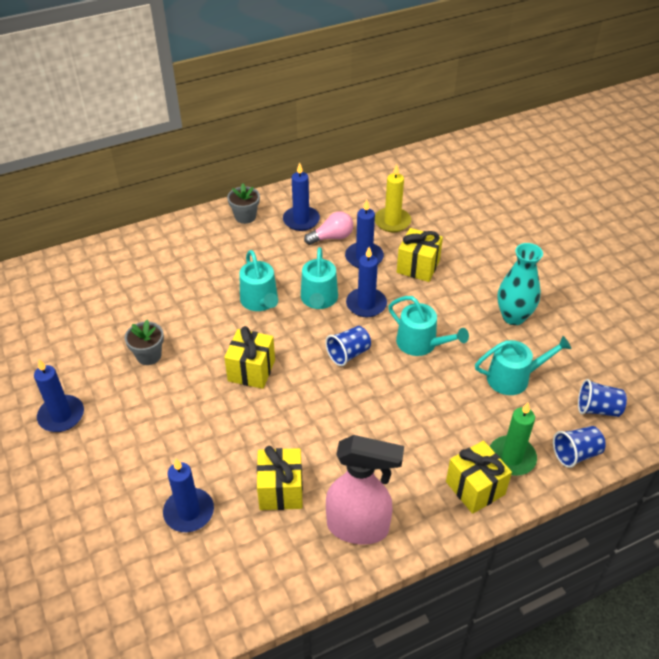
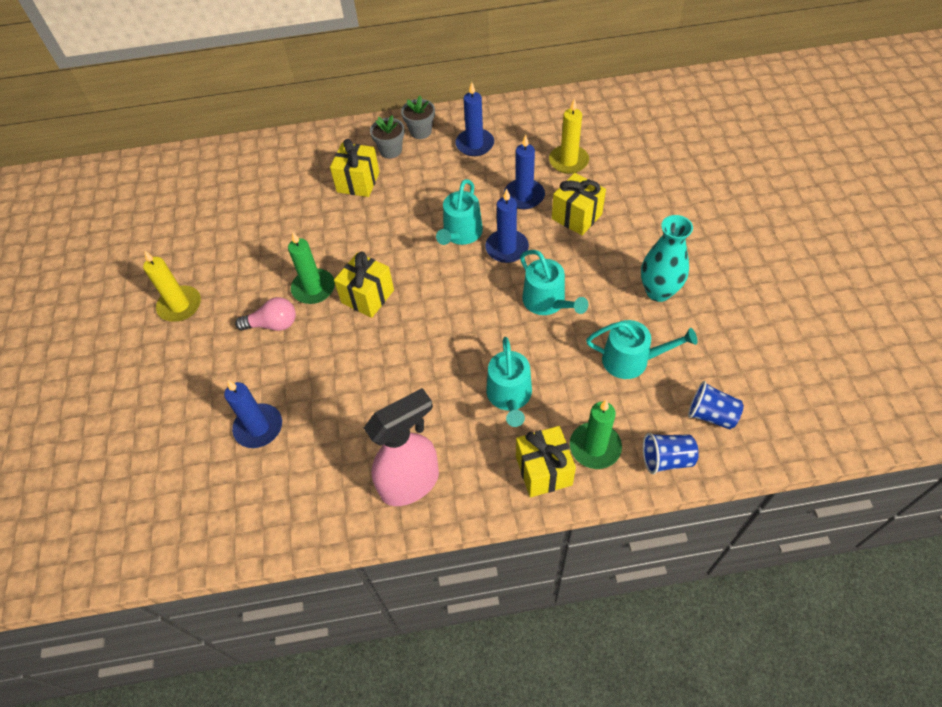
camera: 20 degrees right, 10 degrees up
(61, 415) = (180, 305): blue candle -> yellow candle
(149, 355) = (277, 261): grey flower pot -> grey flower pot (390, 150)
(195, 373) = (313, 288): none -> green candle
(260, 301) = (402, 225): turquoise watering can -> turquoise watering can (509, 396)
(281, 490) = (350, 426): yellow gift -> yellow gift (358, 182)
(332, 237) = (499, 168): pink light bulb -> pink light bulb (273, 324)
(348, 354) = (469, 298): blue cup -> none
(358, 527) = (411, 483): pink spray bottle -> pink spray bottle turned 60 degrees counterclockwise

